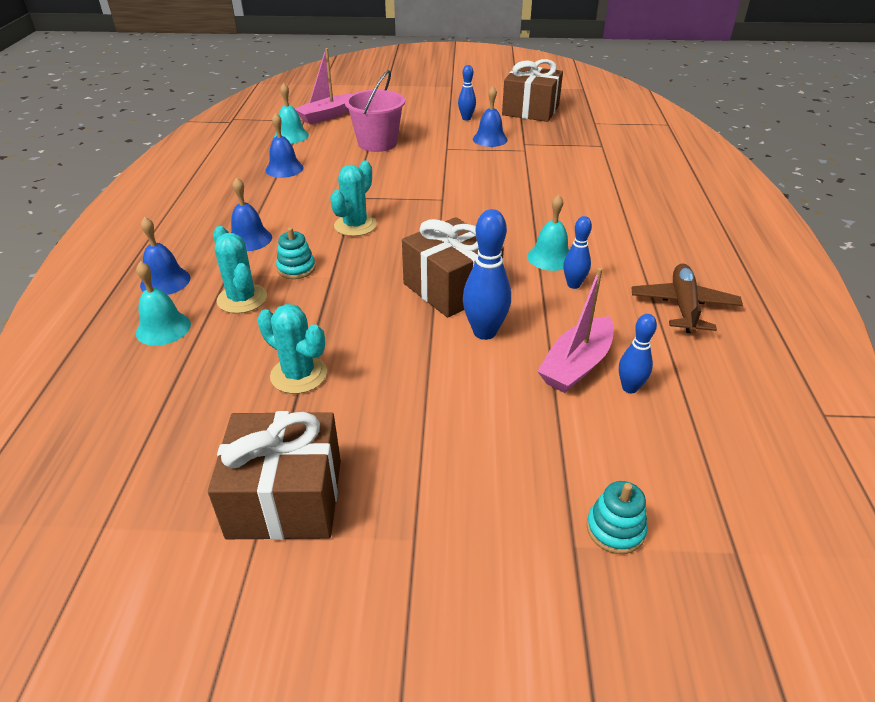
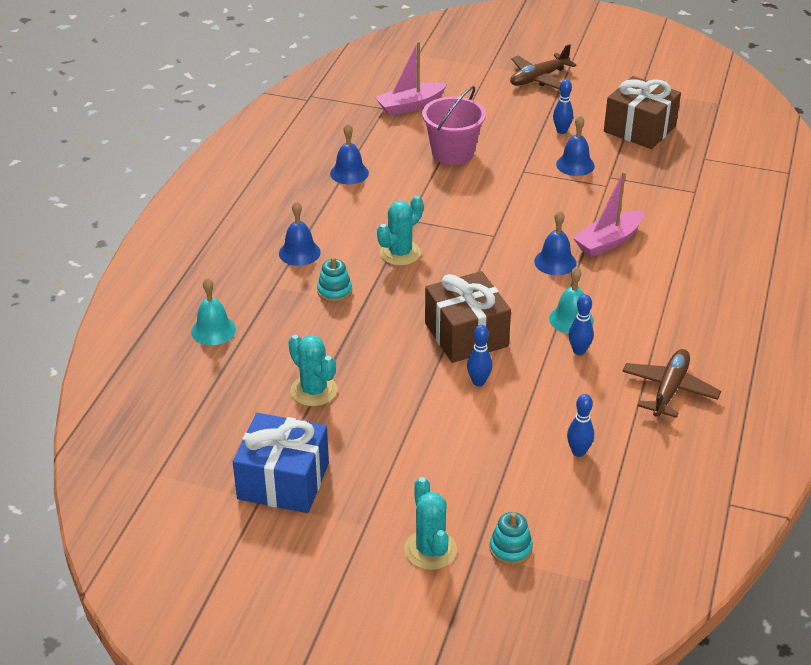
camera: 15 degrees right, 0 degrees up
(165, 281) = (220, 285): blue bell -> blue bell (555, 262)
(242, 299) = (282, 314): turquoise cactus -> turquoise cactus (430, 550)
(285, 498) = (283, 481): brown gift -> blue gift
(291, 136) = (366, 129): turquoise bell -> none
(430, 88) = (538, 78): none -> brown plane
(484, 332) = (478, 382): blue bowling pin -> blue bowling pin, size x0.61
(576, 365) = (543, 425): pink boat -> pink boat (608, 242)

